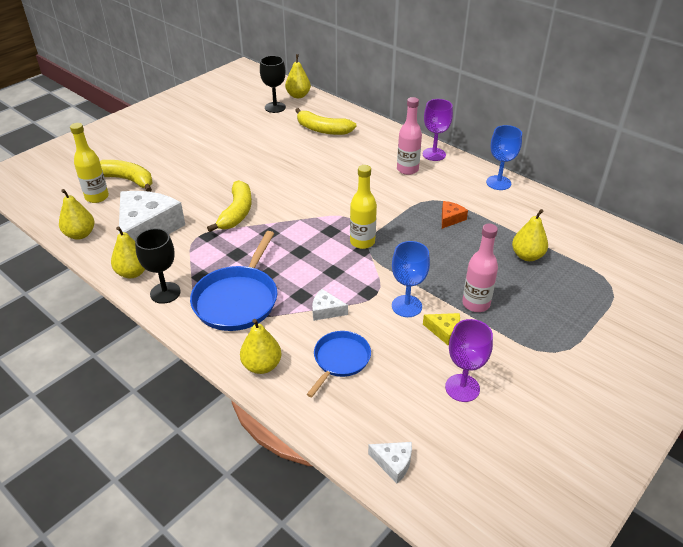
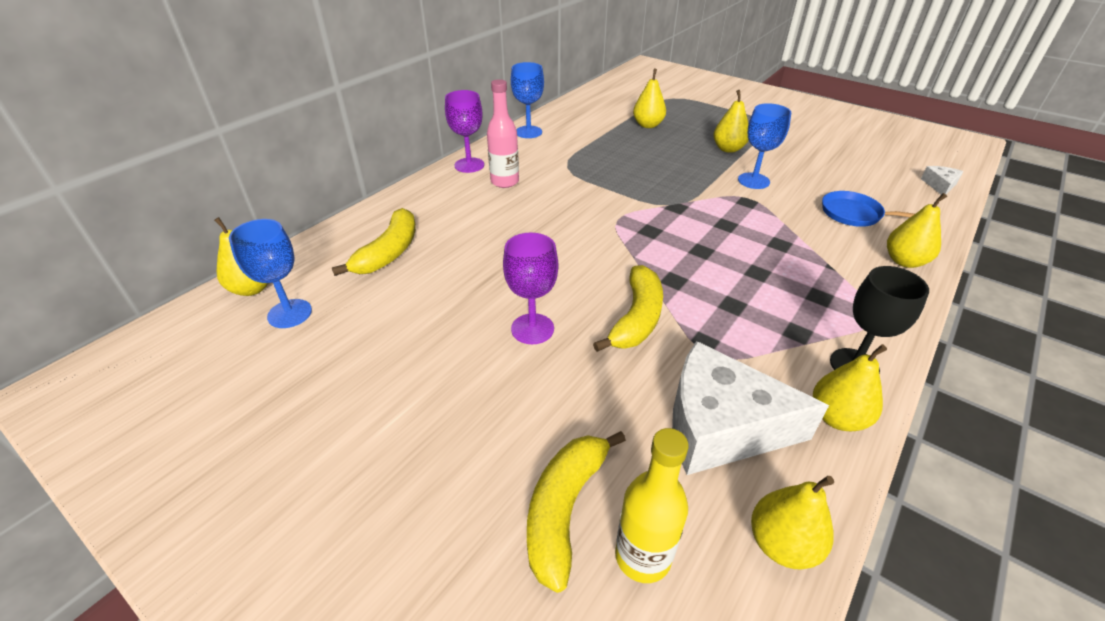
camera: 95 degrees left, 0 degrees up
(236, 213) = (636, 318): yellow banana -> yellow banana turned 105 degrees clockwise
(237, 300) = (820, 292): blue pan -> none
(275, 107) = (289, 313): black goblet -> blue goblet
(326, 310) = (792, 226): white cheese -> none
(362, 242) = (663, 208): yellow bottle -> none
(444, 331) = (774, 163): yellow cheese -> none
(450, 218) = (601, 157): orange cheese -> none
(462, 388) = (834, 157): purple goblet -> purple goblet (532, 329)
(476, 304) = (728, 149): pink bottle -> yellow pear

